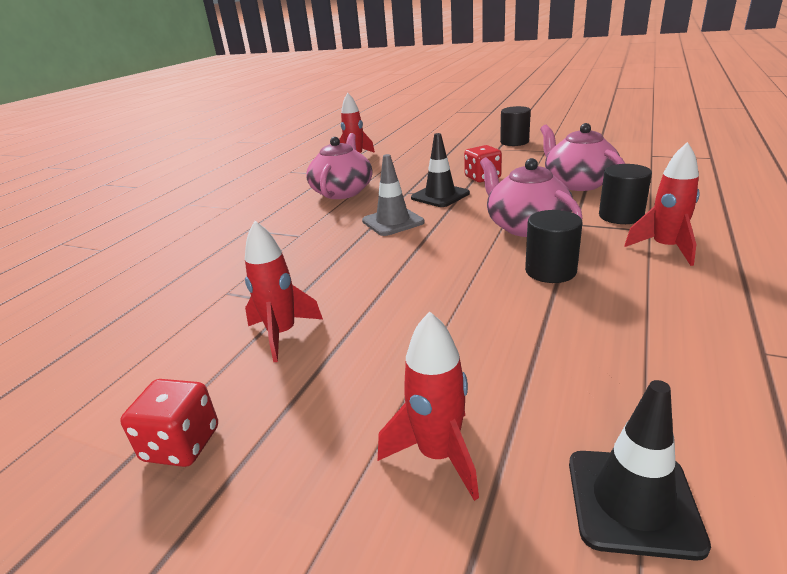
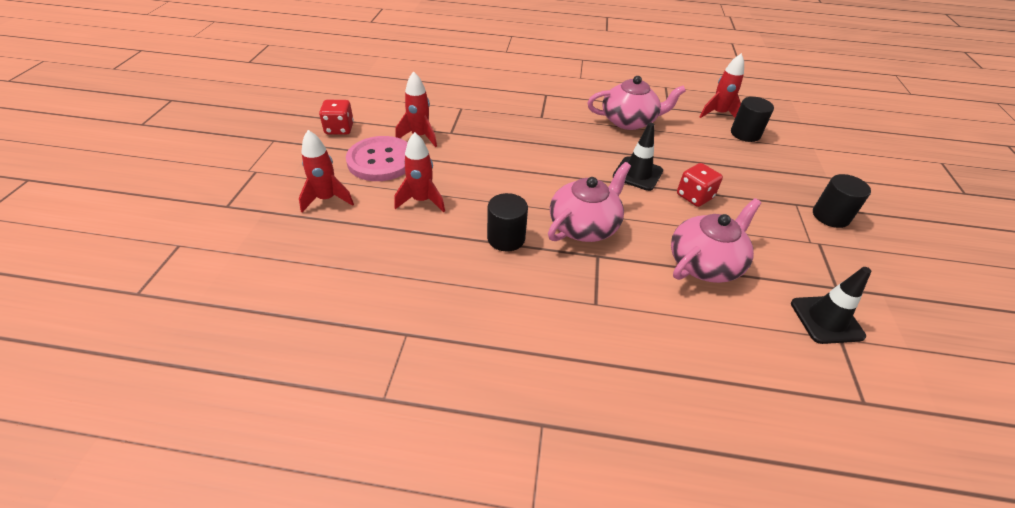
camera: 70 degrees right, 15 degrees up
(334, 379) = (381, 161): none -> pink button
(393, 222) = (575, 155): grey traffic cone -> none
(621, 216) = (623, 287): black cylinder -> black cylinder (745, 134)
(632, 502) = (294, 258): black traffic cone -> black traffic cone (826, 319)
(665, 248) = (558, 309): red rocket -> red rocket (422, 201)

